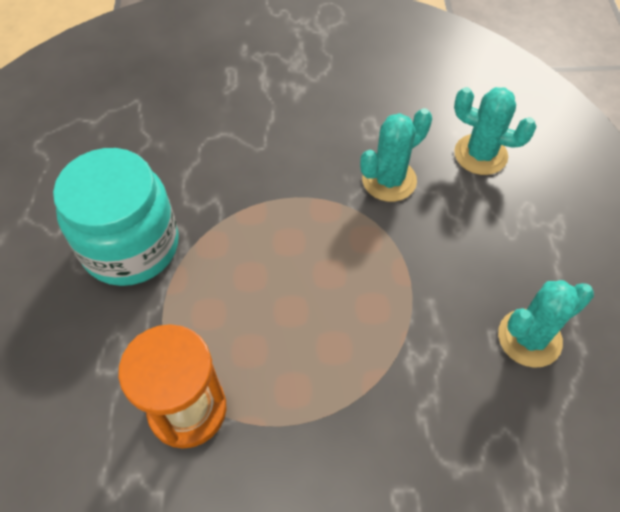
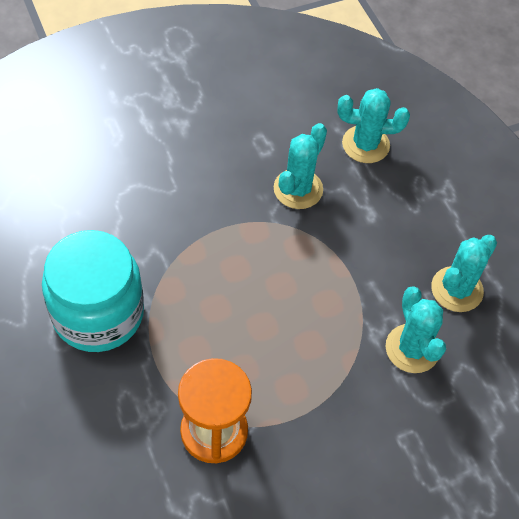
camera: 25 degrees left, 0 degrees up
(450, 390) = (412, 348): none -> turquoise cactus

